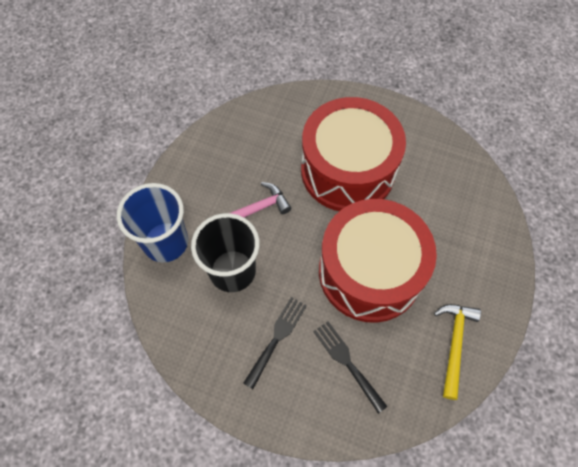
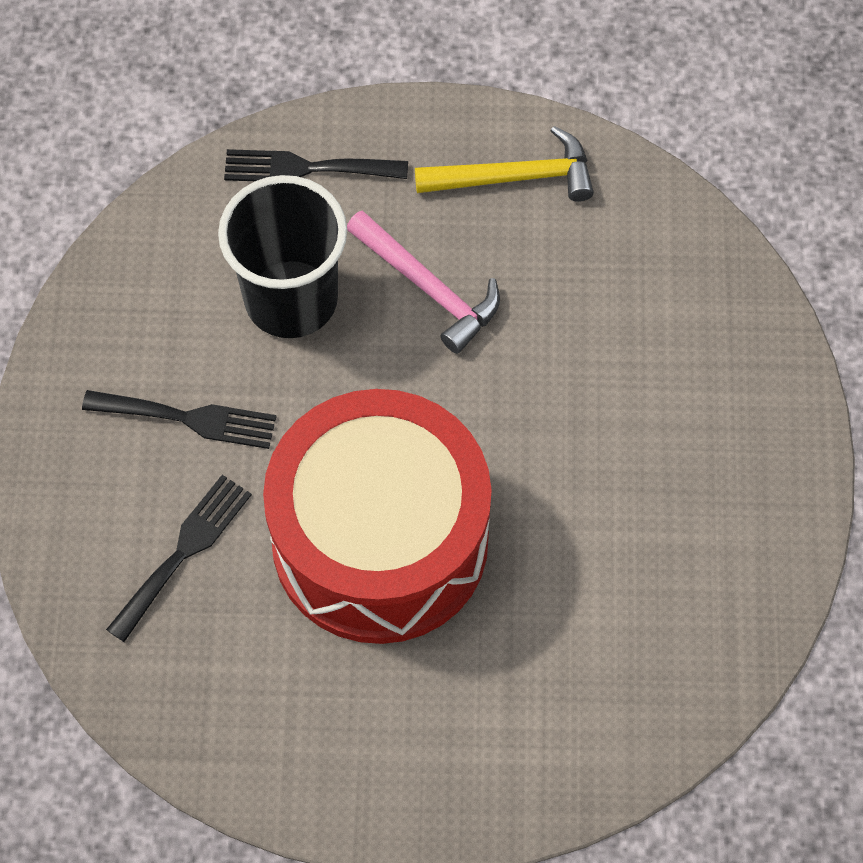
camera: 70 degrees right, 0 degrees up
(166, 242) = (306, 168): blue cup -> black fork
(347, 170) = (598, 433): red drum -> none
(454, 344) = (286, 736): yellow hammer -> yellow hammer (515, 177)

